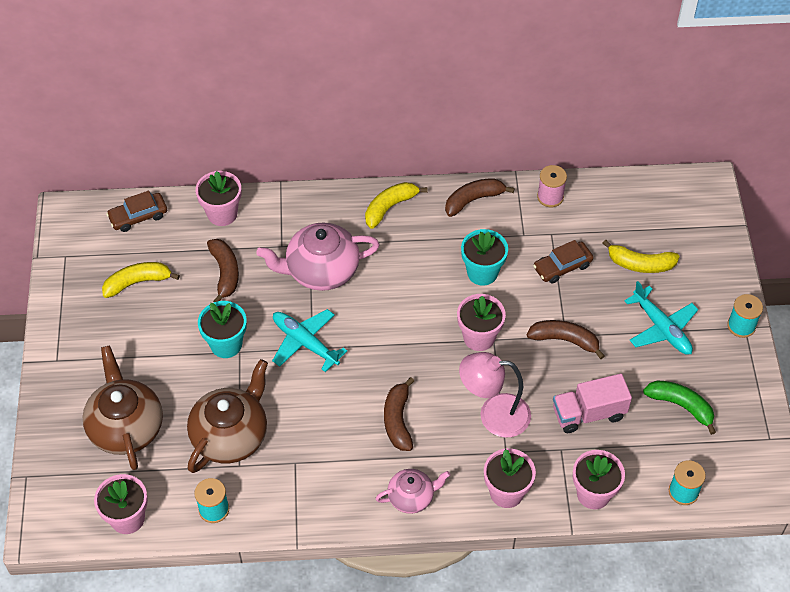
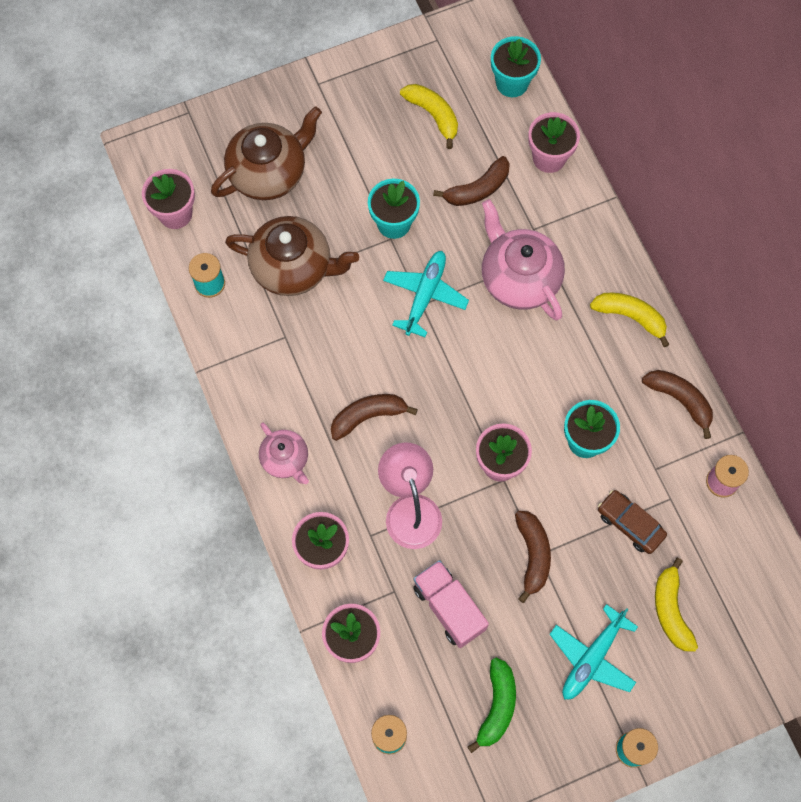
camera: 70 degrees right, 15 degrees up
(138, 216) = (512, 83): brown car -> turquoise flower pot

